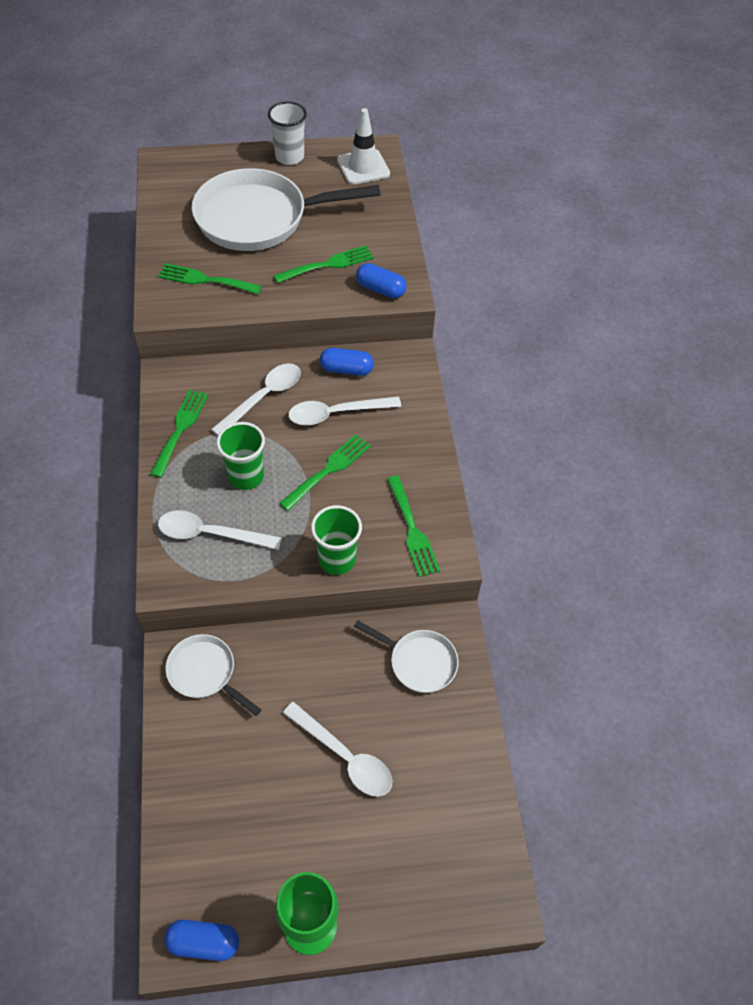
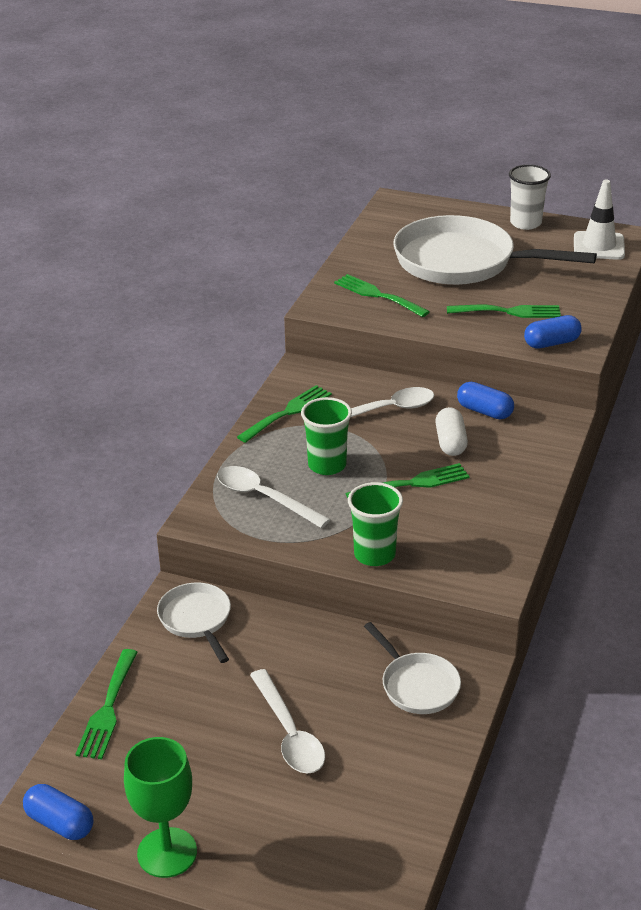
camera: 30 degrees right, 20 degrees down
(336, 413) = (450, 442): white spoon -> white capsule
(380, 289) = (551, 343): blue capsule -> blue capsule turned 75 degrees counterclockwise
(412, 530) = (469, 555): green fork -> green fork (108, 709)

